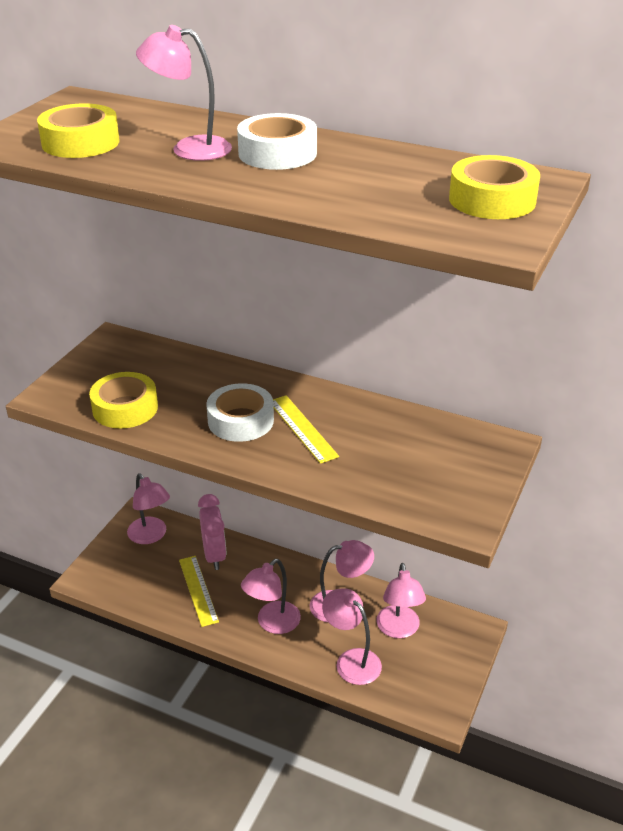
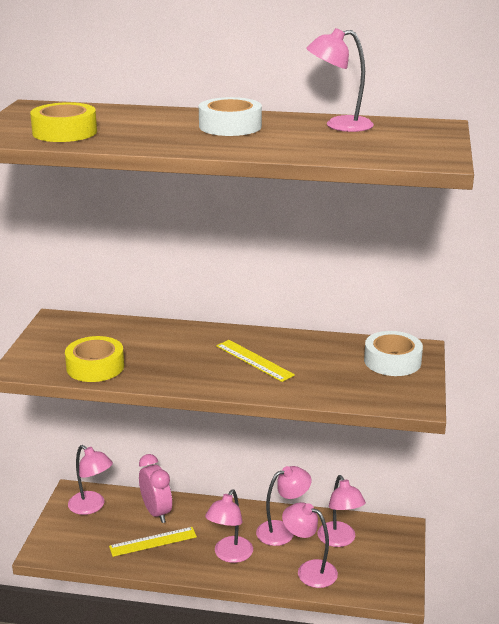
camera: 15 degrees left, 10 degrees down
(189, 148) = (158, 129): pink lamp -> pink lamp (339, 125)
(198, 590) = (153, 541): yellow ruler -> yellow ruler turned 75 degrees counterclockwise
(240, 420) = (200, 362): white tape -> white tape (392, 361)
(492, 200) = (412, 139): yellow tape -> none

